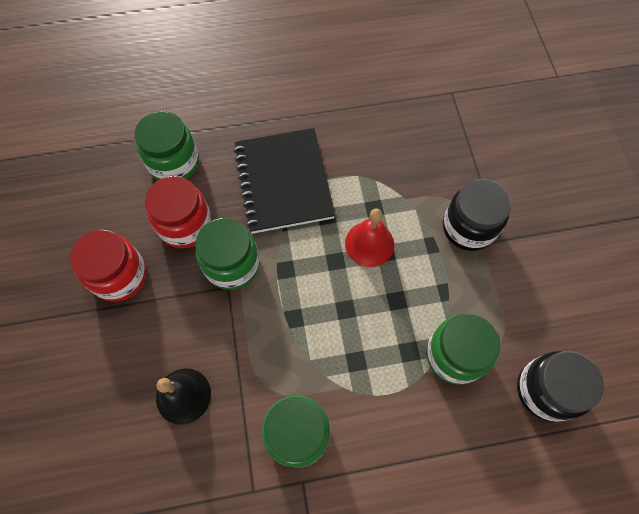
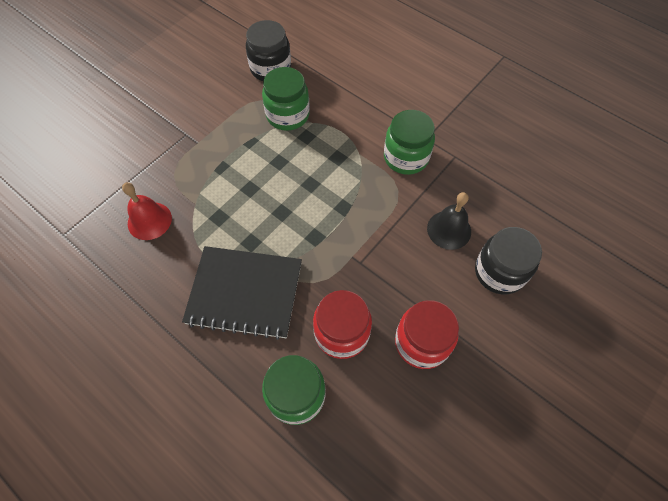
camera: 130 degrees left, 5 degrees down
(232, 265) = (342, 273): green jar -> none
(283, 182) = (245, 293): black notebook -> black notebook turned 60 degrees clockwise
(369, 244) = (250, 202): red bell -> red bell (149, 220)
(468, 227) = (190, 155): black jar -> black jar (499, 272)

